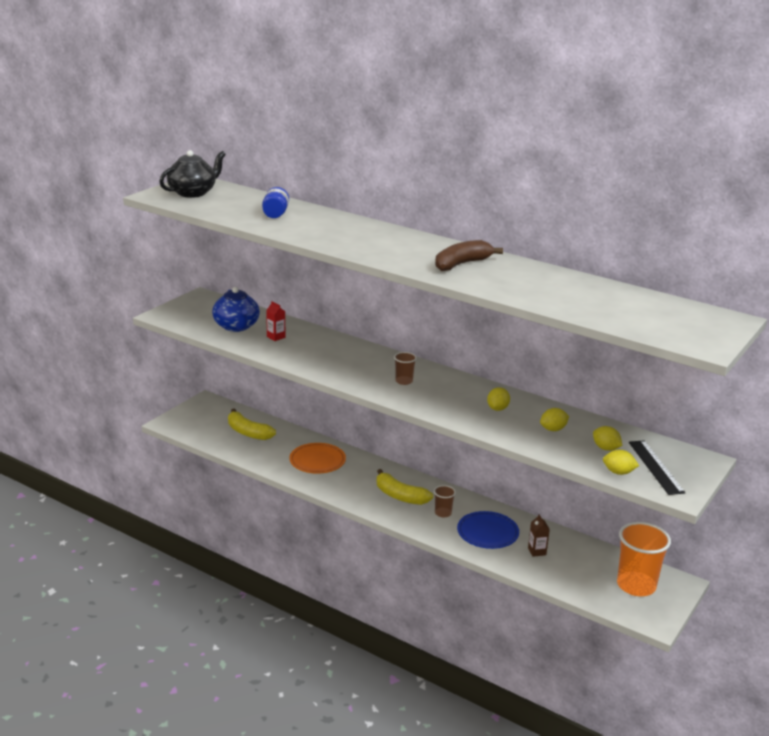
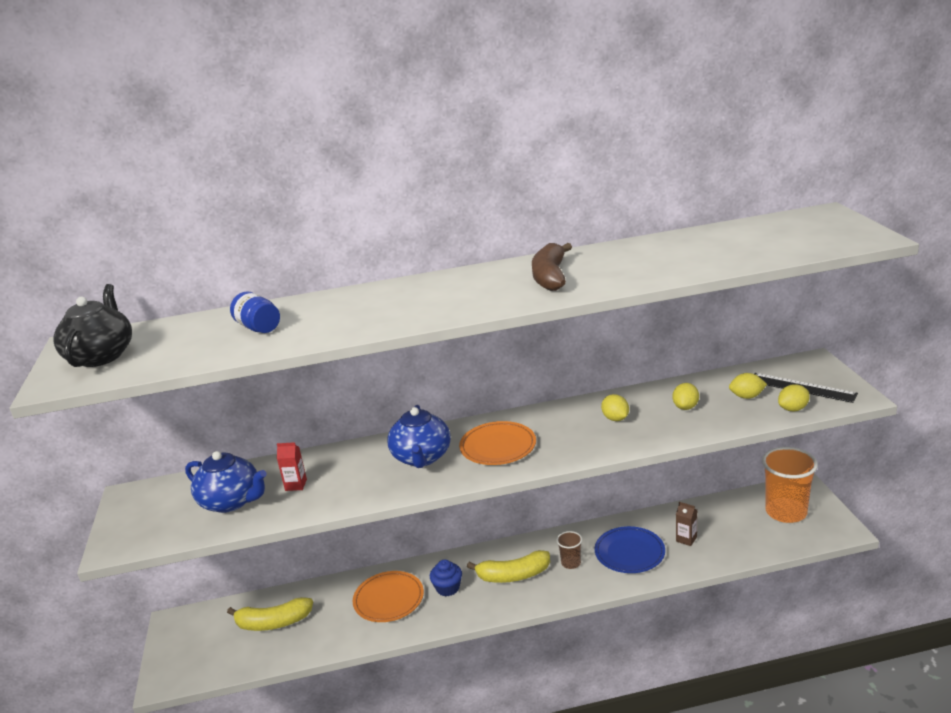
camera: 40 degrees left, 0 degrees up
(355, 477) = (448, 588): none -> blue cupcake
(356, 362) = (421, 457): none -> blue teapot
(404, 381) = (498, 446): brown cup -> orange plate

